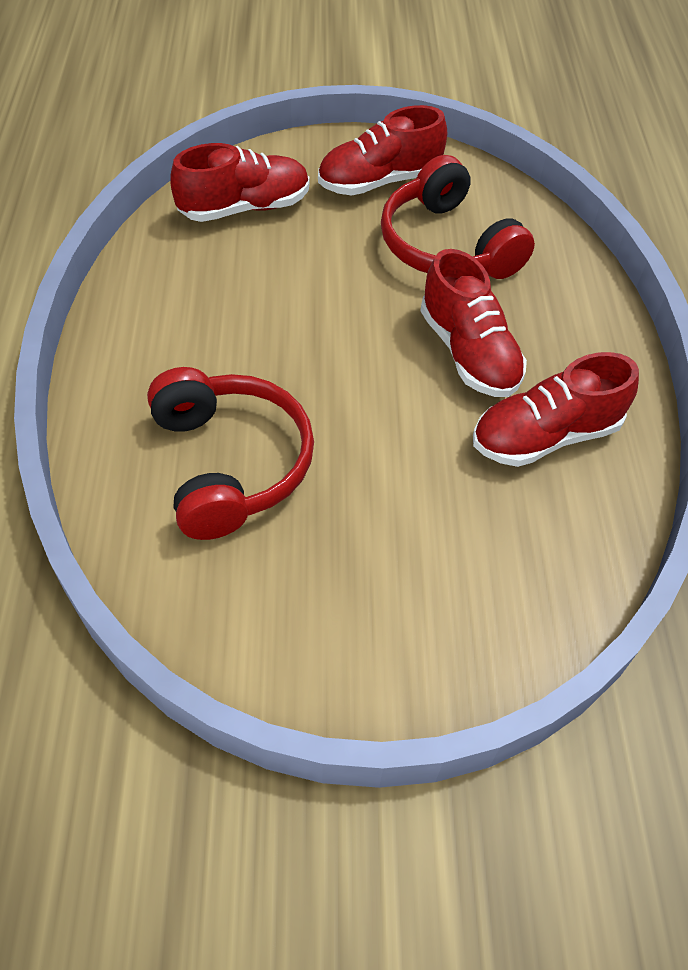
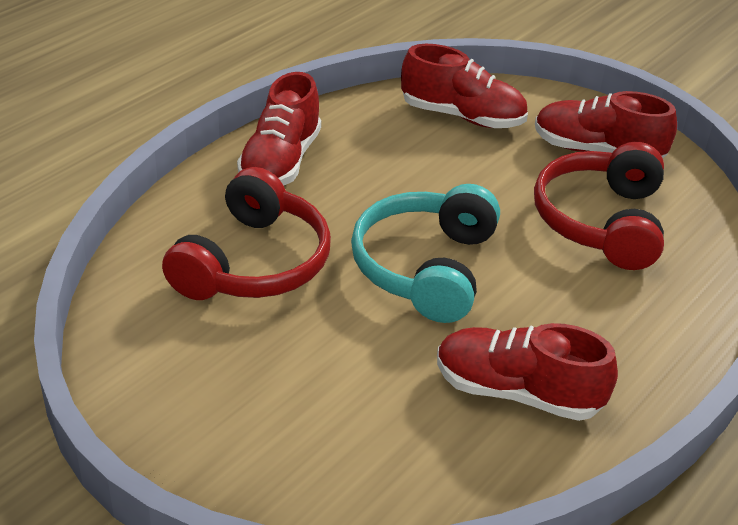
camera: 40 degrees right, 15 degrees down
(369, 372) = (425, 267): none -> turquoise headphones
(469, 352) = (524, 301): red shoe -> red shoe (280, 162)

